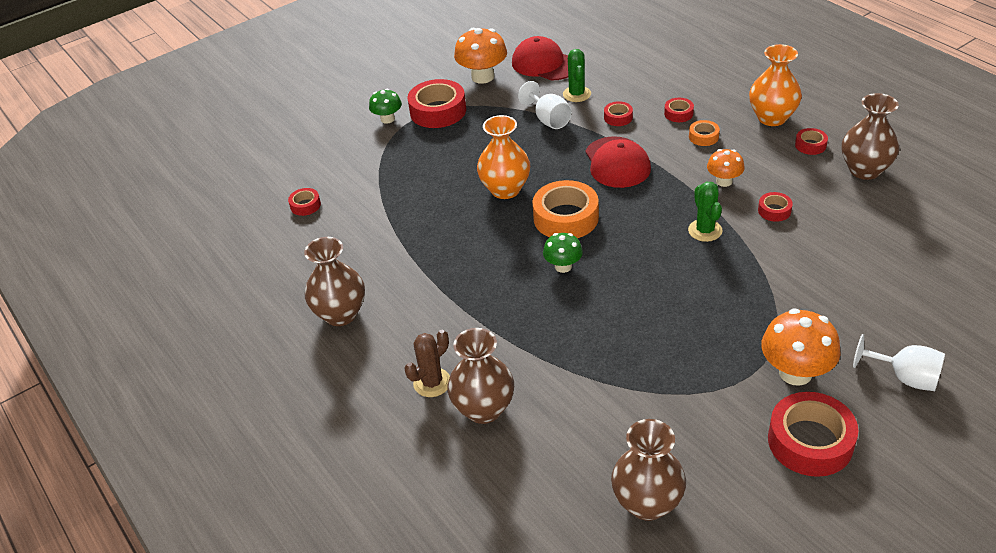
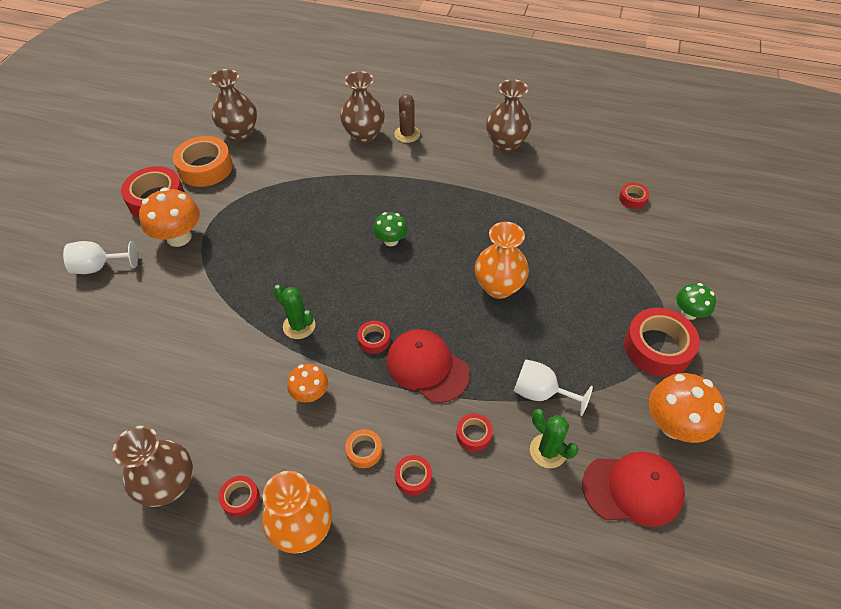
camera: 140 degrees right, 10 degrees up
(566, 218) = (424, 283): orange tape -> orange tape (205, 168)
(774, 210) = (246, 379): red tape -> red tape (374, 340)

